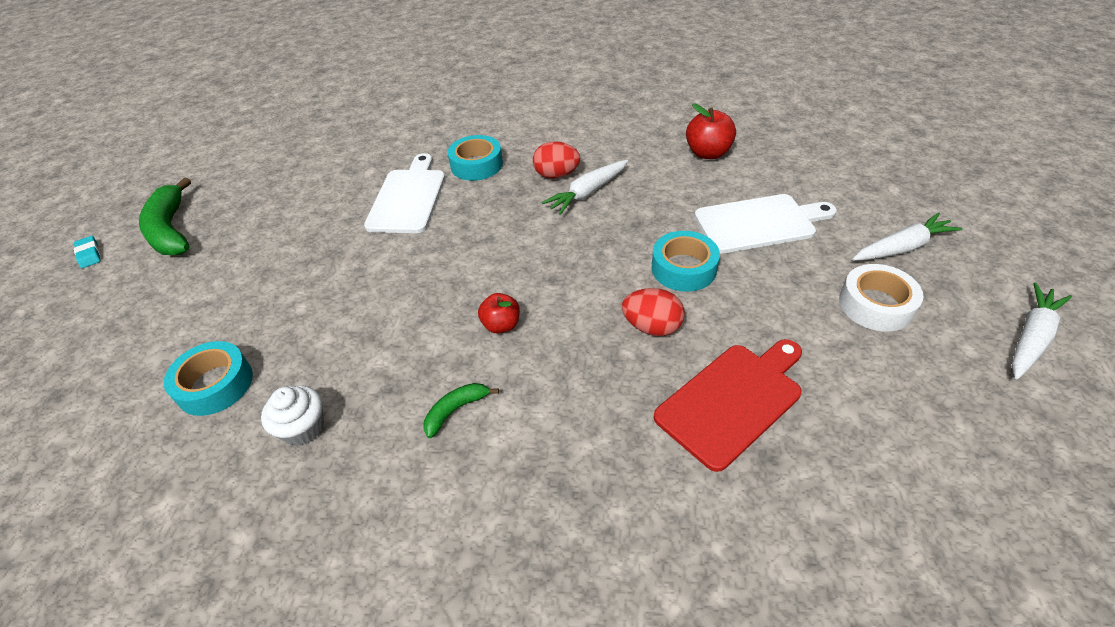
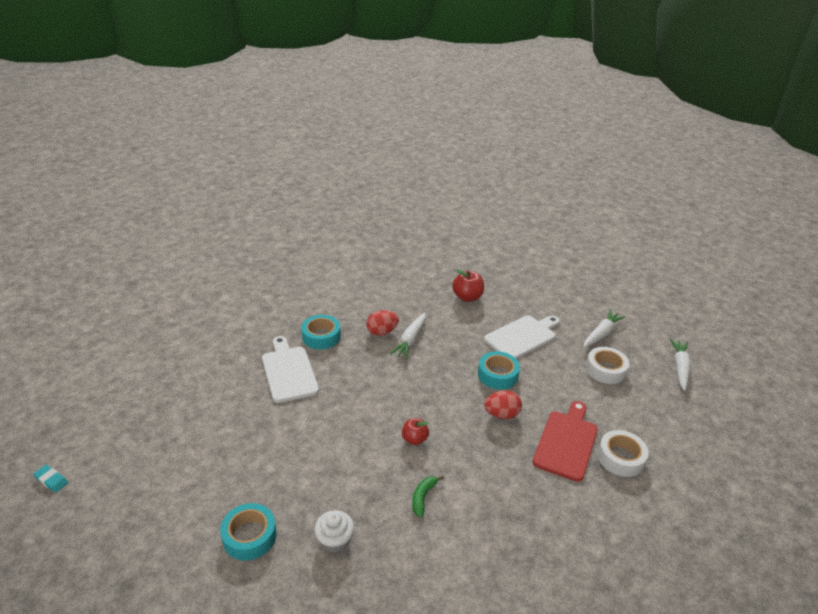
camera: 30 degrees left, 10 degrees down
(171, 230) = (111, 442): green banana -> none
(817, 457) = (620, 458): none -> white tape

